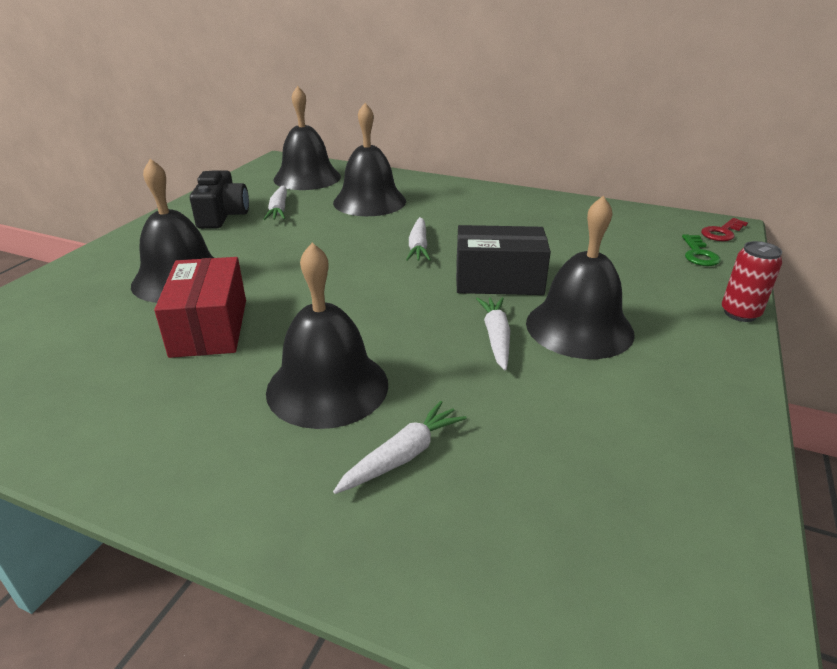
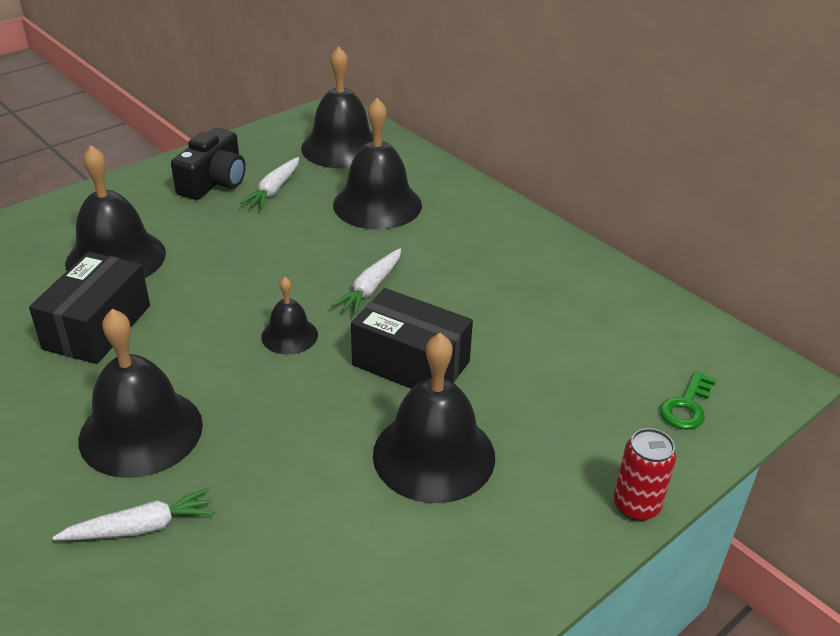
camera: 25 degrees right, 5 degrees up
(210, 327) = (97, 327): red box -> black box
(387, 289) = (289, 335): none -> black bell
(496, 337) = (338, 435): white carrot -> none
(722, 232) = (760, 384): red key -> none

